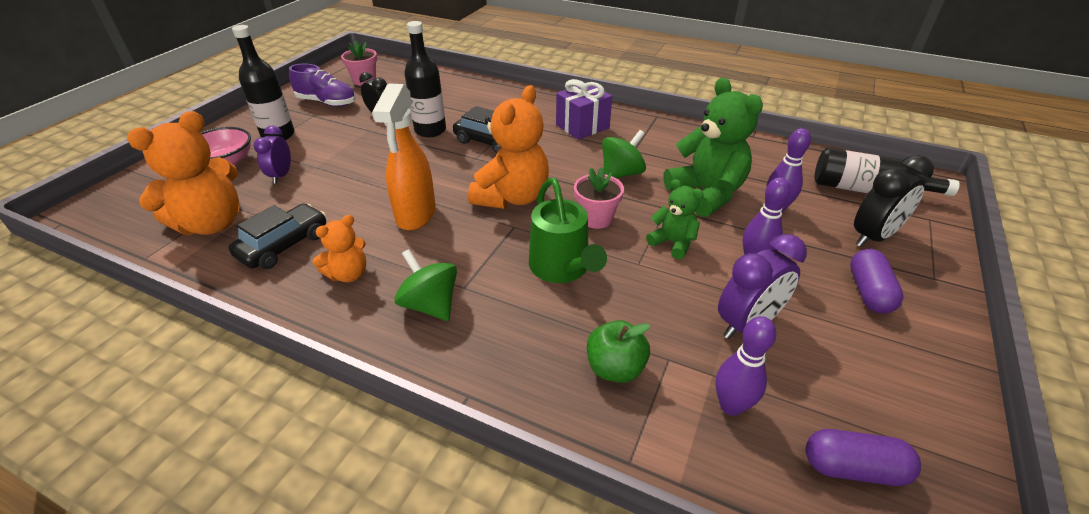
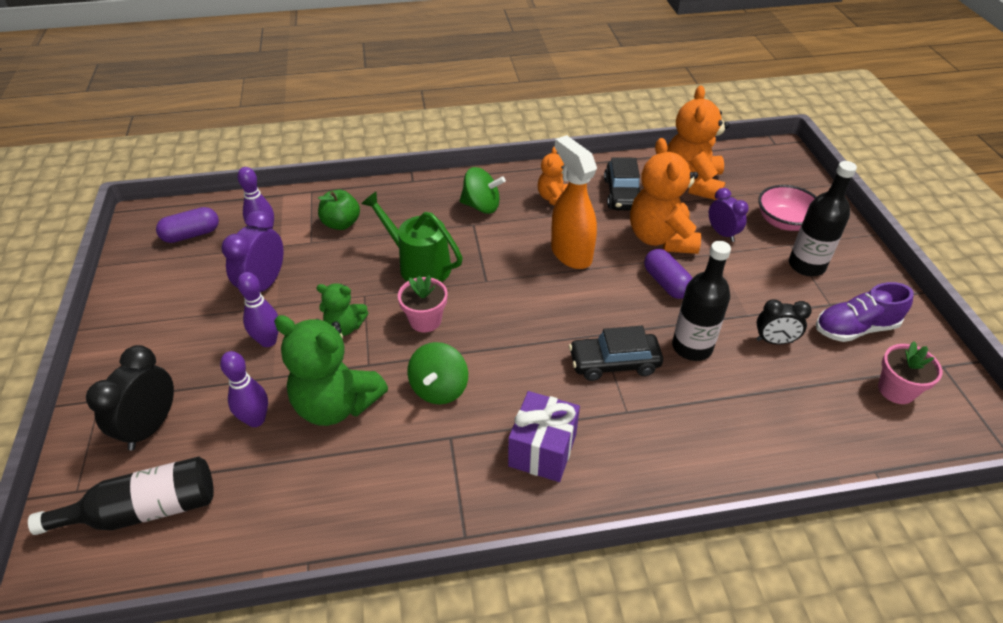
camera: 145 degrees right, 5 degrees up
(512, 197) = (516, 306): orange teddy bear -> orange teddy bear (661, 238)
(868, 292) = (165, 355): purple capsule -> purple capsule (666, 283)

